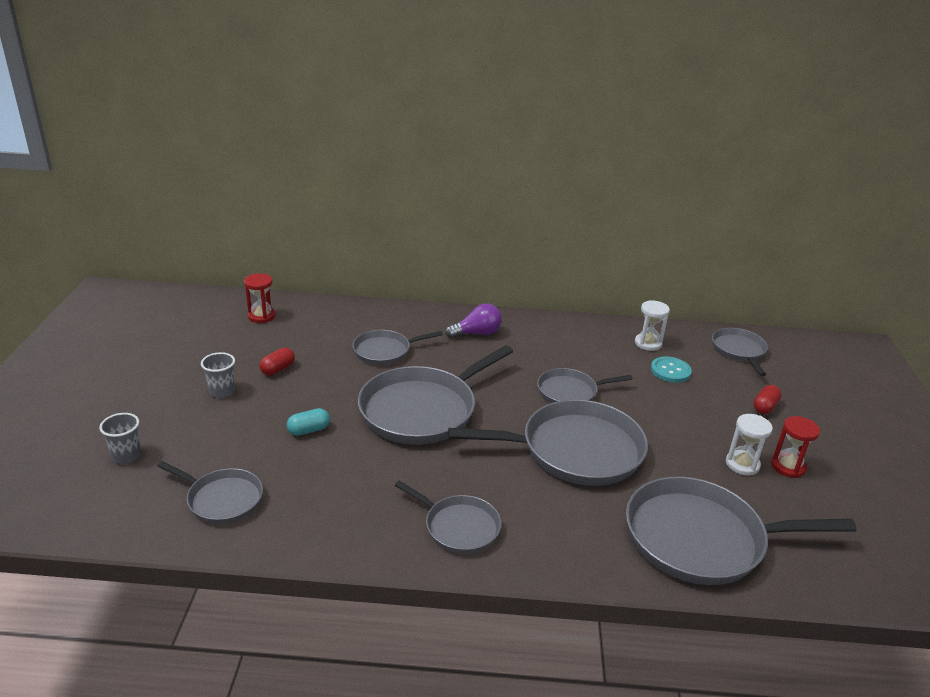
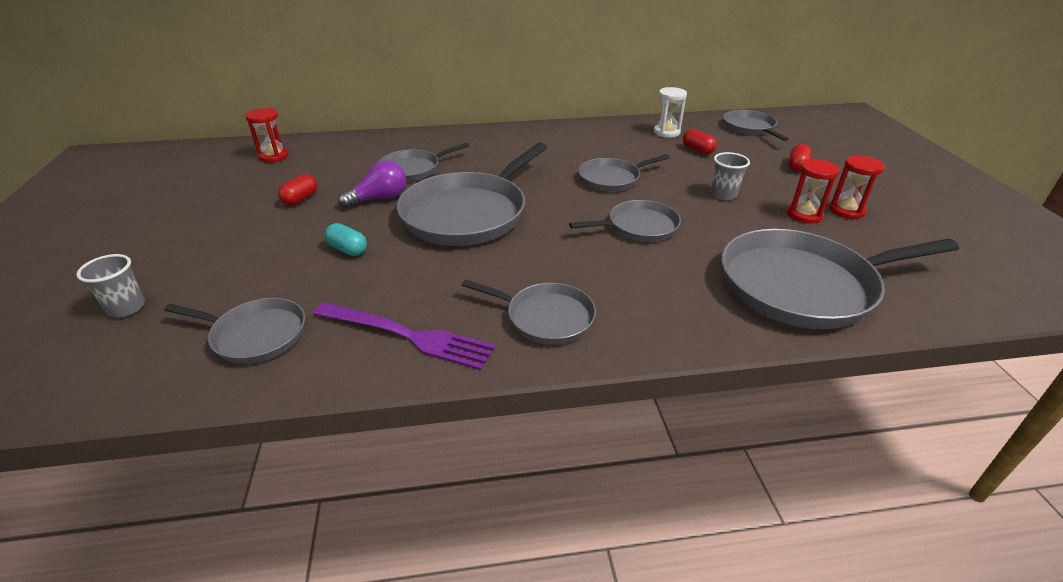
camera: 10 degrees left, 5 degrees up
(222, 391) = (239, 227): grey cup -> grey cup (723, 194)
(309, 430) = (348, 249): turquoise capsule -> turquoise capsule turned 75 degrees clockwise
(341, 522) = (408, 336): none -> purple fork
(477, 333) = (502, 144): purple light bulb -> purple light bulb (379, 199)
(575, 450) = (638, 227): grey pan -> grey pan, size x0.54
(670, 371) = (697, 150): turquoise button -> red capsule
(742, 464) = (804, 215): white hourglass -> red hourglass

